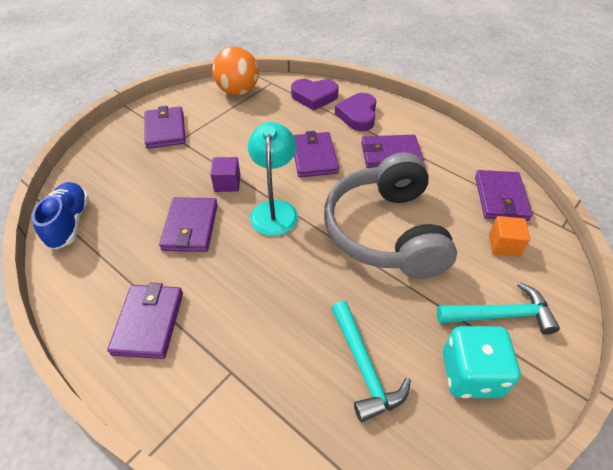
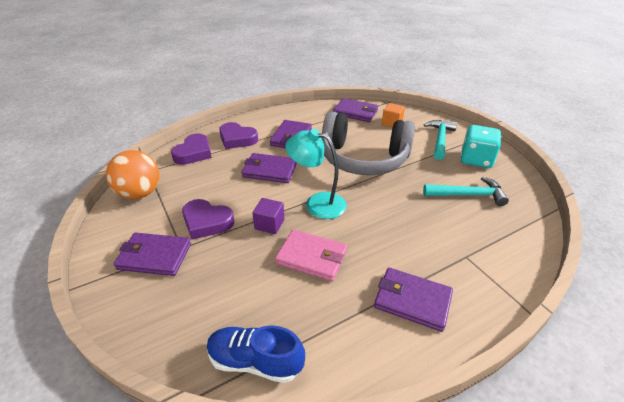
camera: 70 degrees left, 10 degrees down
(190, 227) = (312, 257): purple wallet -> pink wallet
(215, 142) = (207, 222): none -> purple heart

